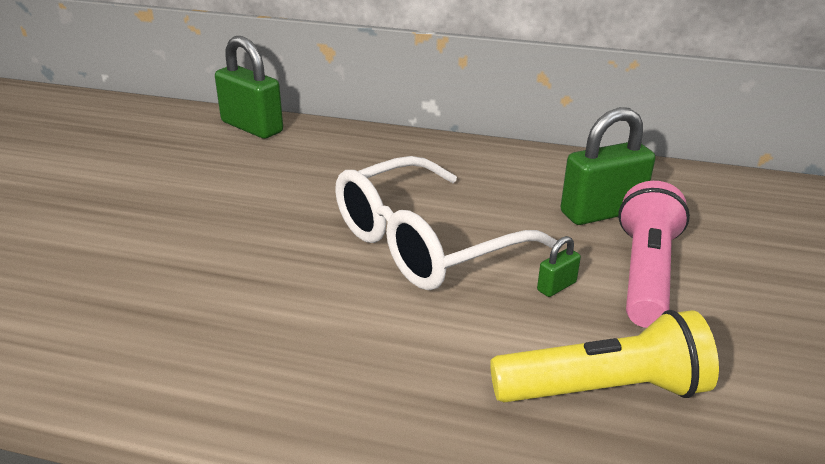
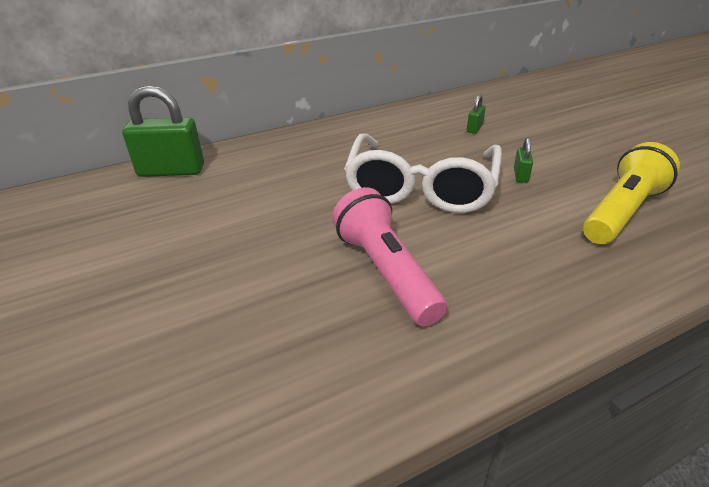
camera: 40 degrees left, 5 degrees up
(601, 212) = (474, 128): green padlock -> green padlock, size x0.45
(645, 273) = (543, 149): pink flashlight -> pink flashlight (386, 272)

